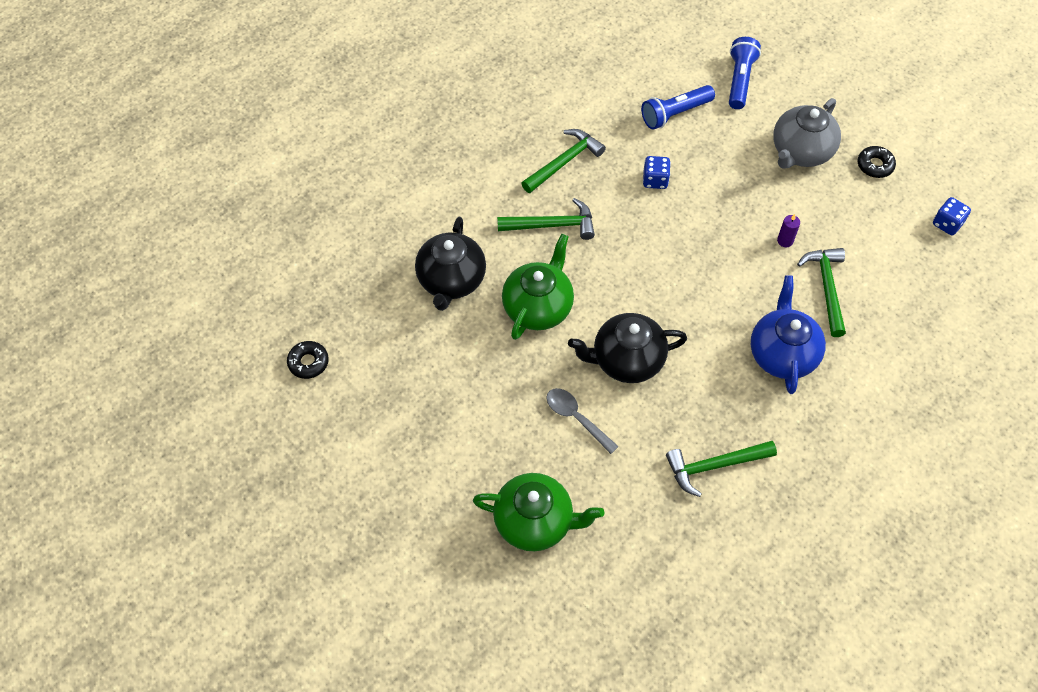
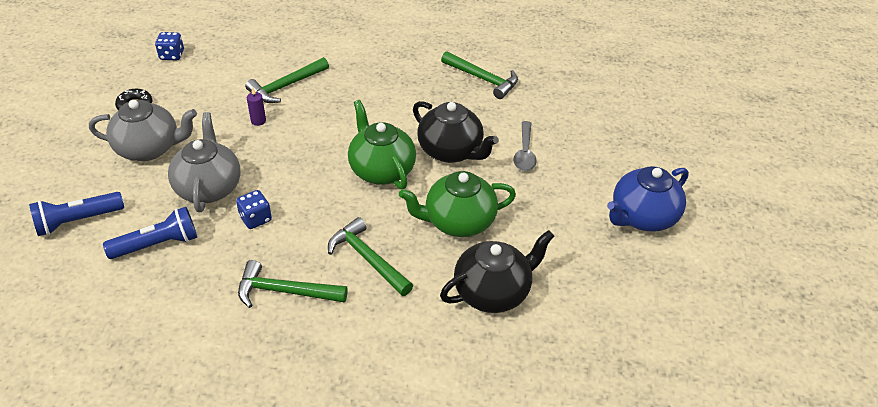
camera: 130 degrees left, 15 degrees down
(308, 362) = (674, 337): black donut -> none
(535, 522) = (617, 134): green teapot -> green teapot (381, 170)
(675, 114) = (158, 245): blue flashlight -> blue flashlight turned 45 degrees counterclockwise
(717, 168) = (209, 188): none -> grey teapot
(782, 354) = (365, 84): blue teapot -> blue teapot (642, 217)

